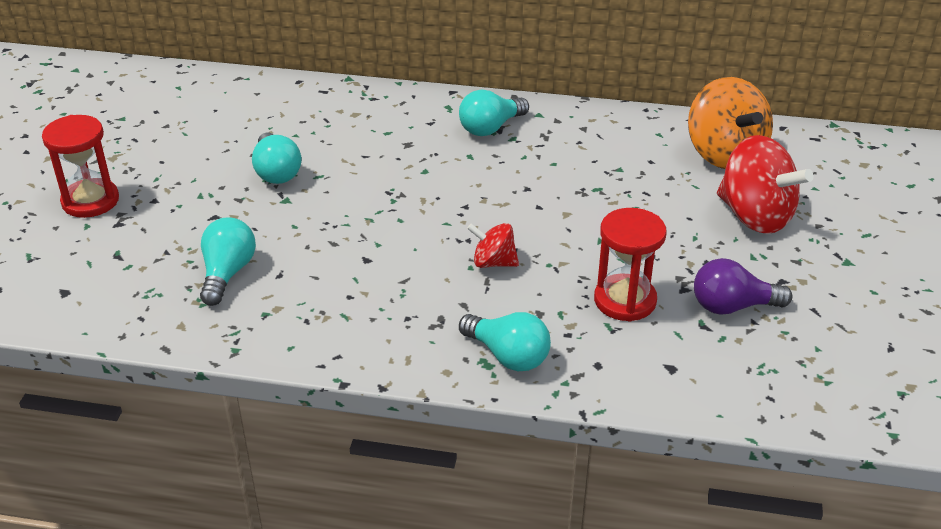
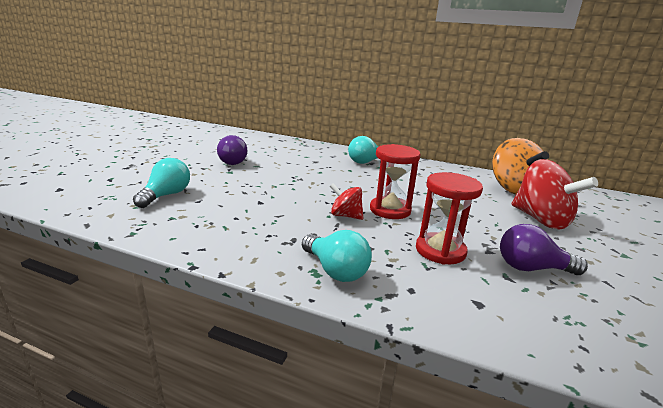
camera: 10 degrees right, 15 degrees down
(90, 201) = (121, 158): red hourglass -> red hourglass (390, 210)
(276, 172) = (233, 161): turquoise light bulb -> purple light bulb

